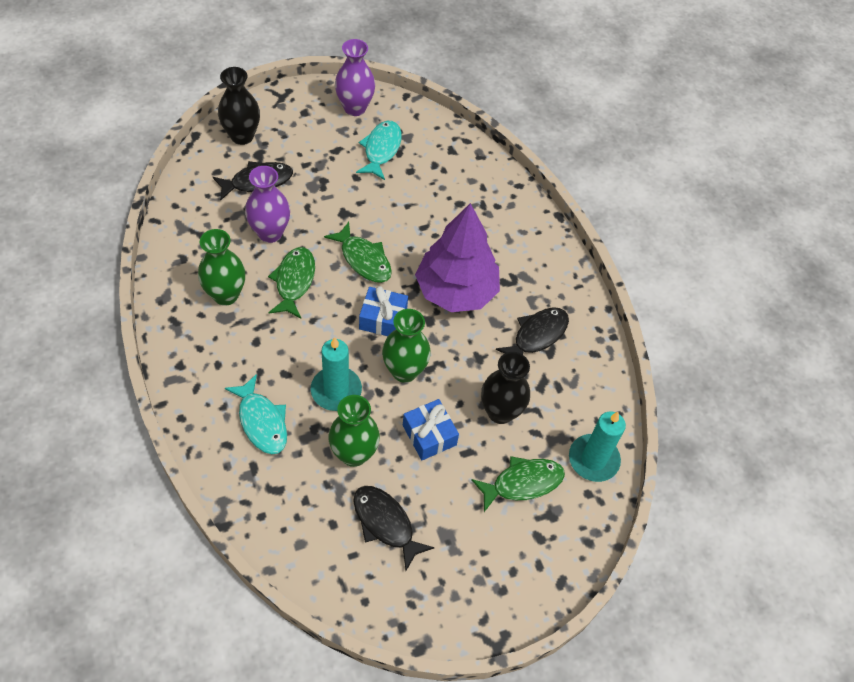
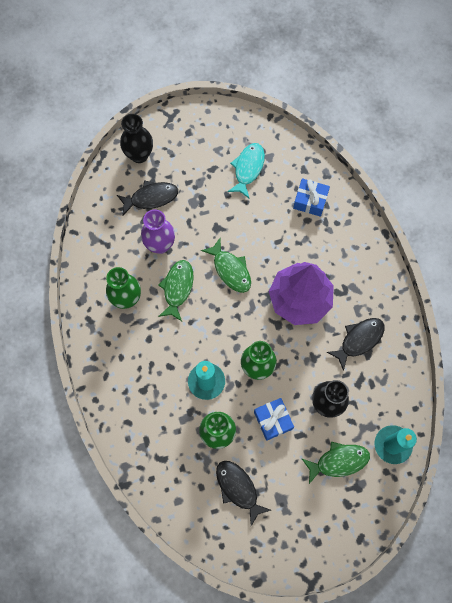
camera: 10 degrees right, 15 degrees up
(262, 421) = (152, 405): turquoise fish -> none
(355, 108) = (228, 128): purple vase -> none
(383, 319) = (243, 322): blue gift -> blue gift (310, 201)

